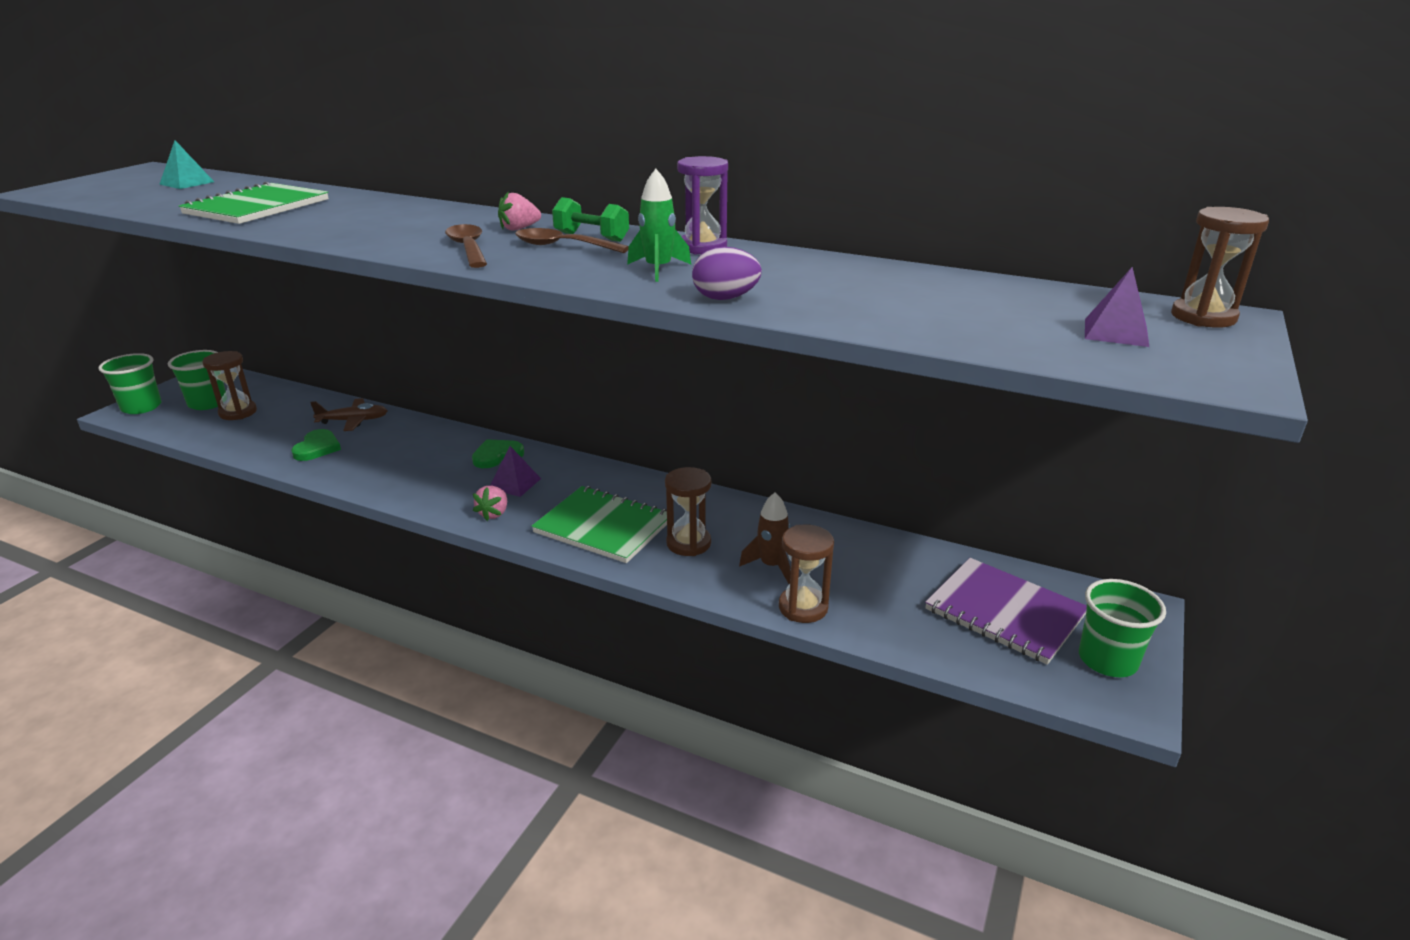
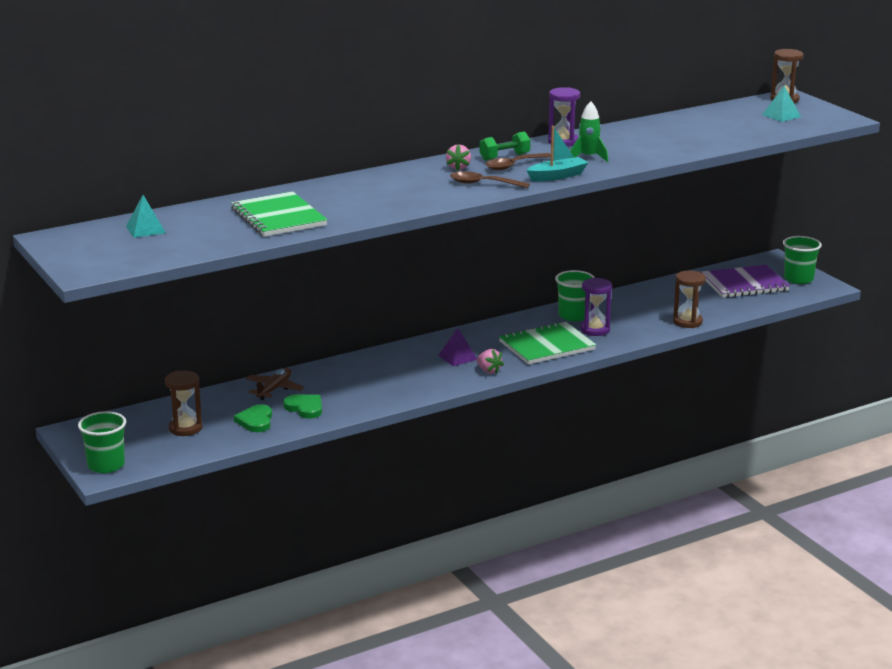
camera: 55 degrees left, 5 degrees down
(207, 403) = (143, 438): green cup -> green cup (573, 315)
(497, 456) = (410, 354): green heart -> green heart (255, 421)
(550, 271) = (557, 176): none -> turquoise boat
(688, 543) = (595, 330): brown hourglass -> purple hourglass
(725, 298) = (652, 156): purple egg -> none
(771, 566) = (643, 317): brown rocket -> none
(1116, 332) = (781, 115): purple pyramid -> turquoise pyramid

